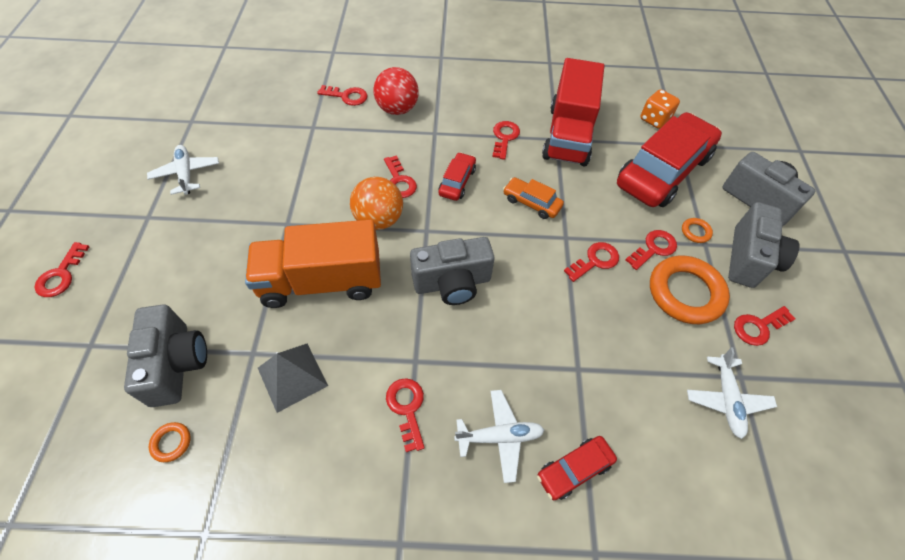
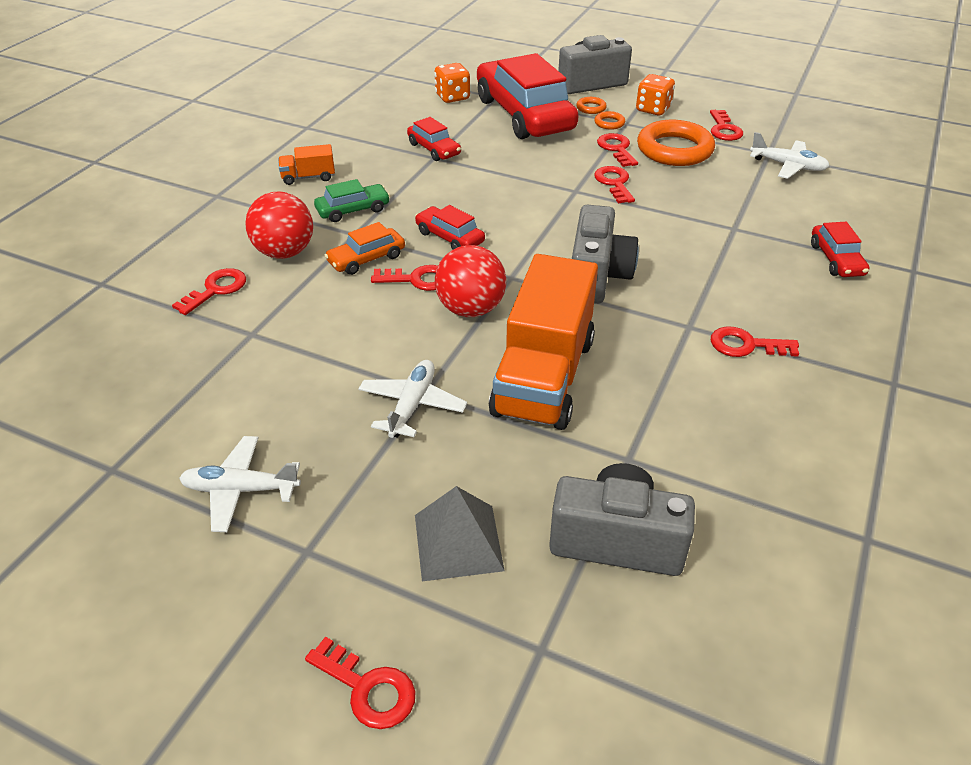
camera: 65 degrees left, 15 degrees down
(171, 443) = (739, 559): orange ring -> orange ring (591, 108)
(292, 376) = (676, 427): grey pyramid -> grey pyramid (458, 542)
(379, 219) = (471, 309): orange ball -> red ball
(461, 122) = (353, 210): none -> green car
(487, 87) = (308, 177): none -> orange truck
(499, 437) = (794, 293): white plane -> white plane (412, 405)
(504, 138) = (405, 188): red key -> none
(531, 203) = (516, 197): orange car -> orange car (366, 259)
(568, 135) = (434, 149): red truck -> red car
(749, 259) = (653, 109): grey camera -> orange dice

